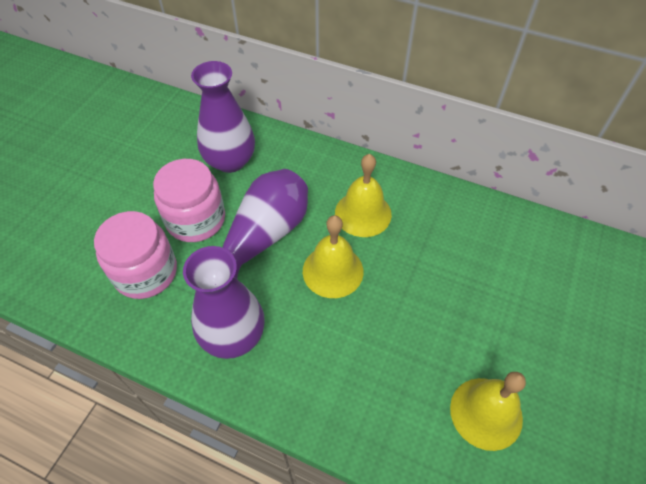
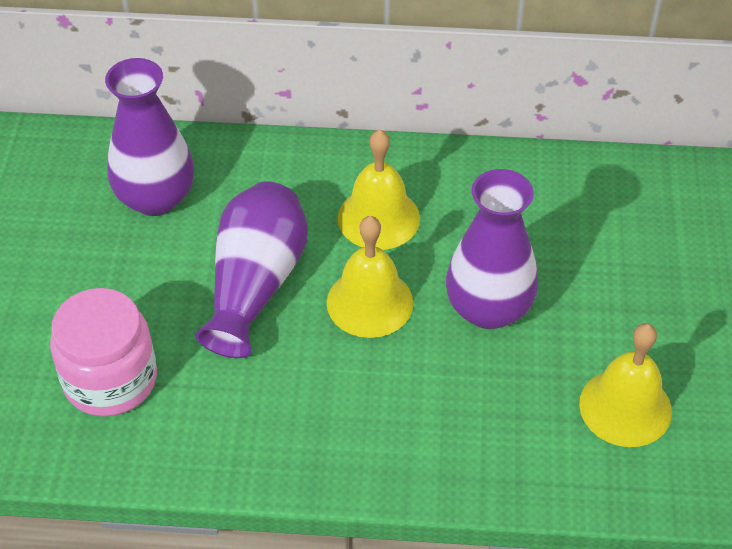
camera: 20 degrees left, 5 degrees down
(196, 219) = (146, 291): pink jar -> none
(233, 335) = (273, 419): purple vase -> purple vase (488, 309)

